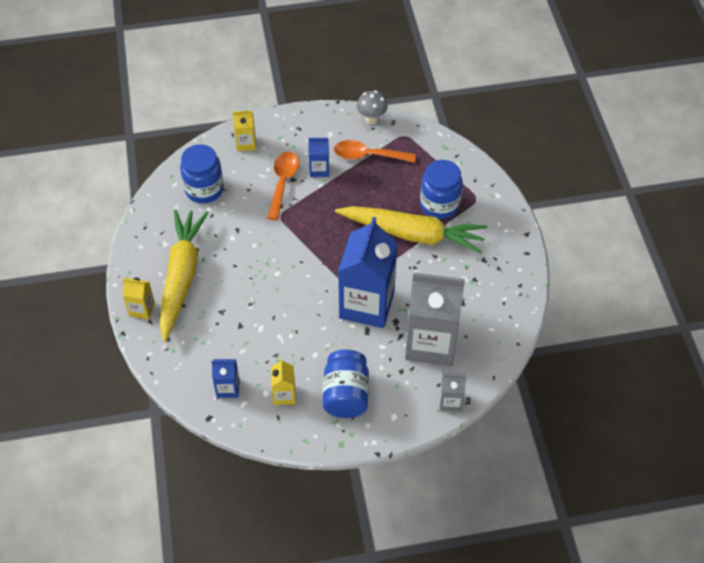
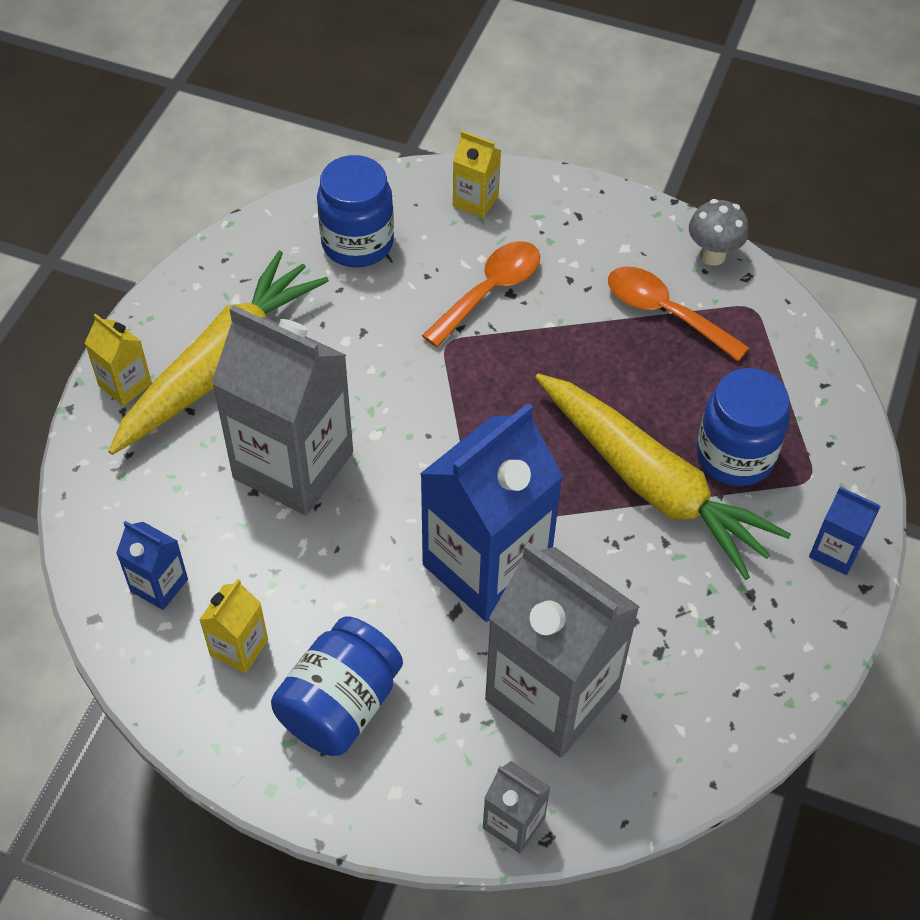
camera: 30 degrees right, 0 degrees up
(250, 305) = (293, 465): none -> grey carton
(319, 169) = (565, 298): blue carton -> blue carton (835, 551)

